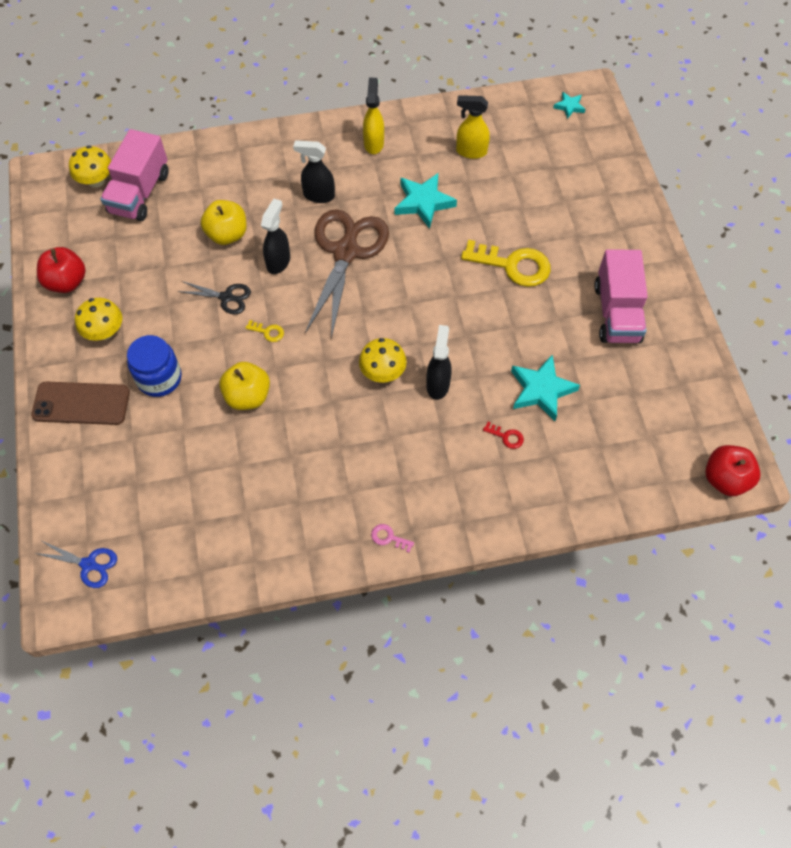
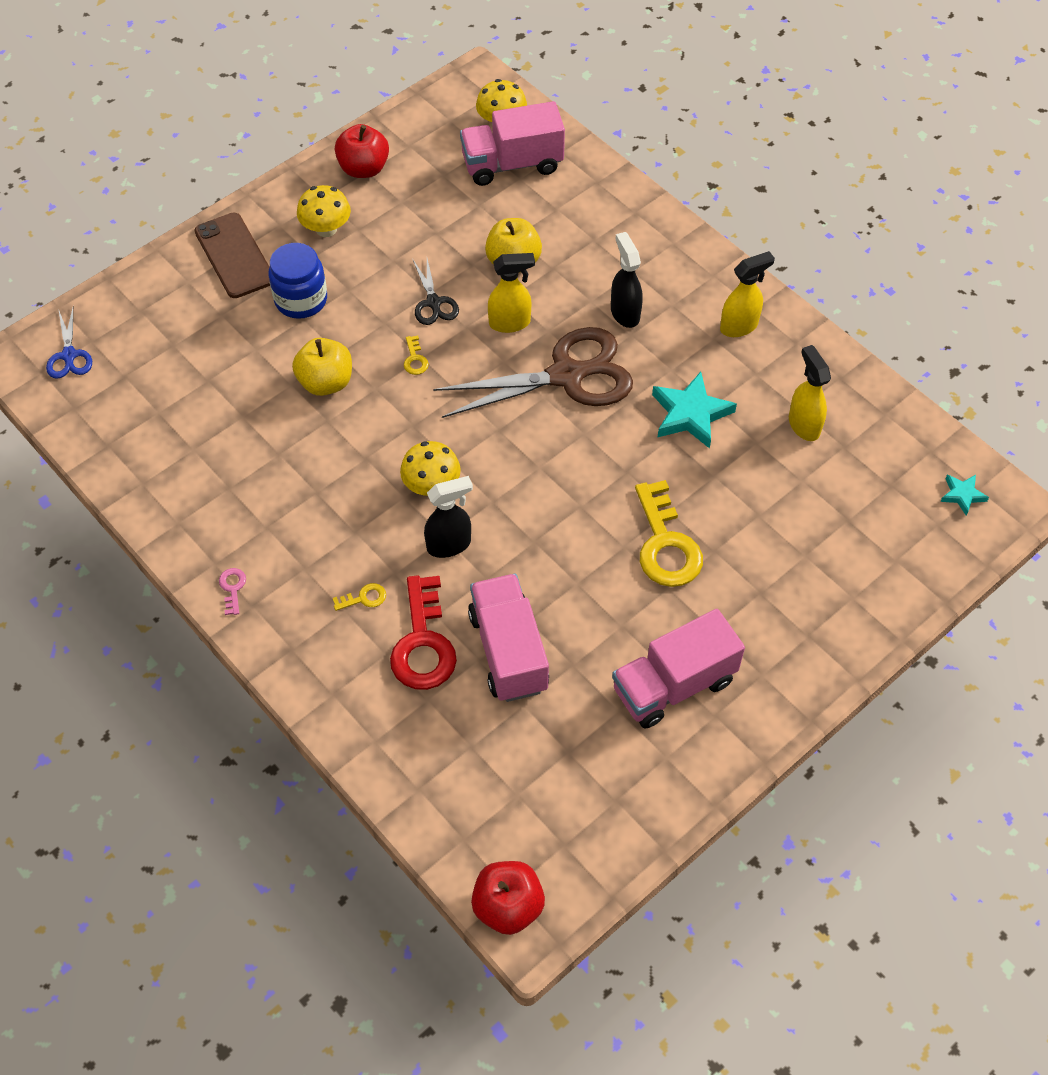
camera: 60 degrees right, 5 degrees down
(278, 262) = (510, 323): black spray bottle -> yellow spray bottle
(449, 456) = (364, 598): none -> yellow key
(506, 436) = (423, 643): red key -> red key, size x2.35
(541, 390) = (508, 651): turquoise star -> pink truck

